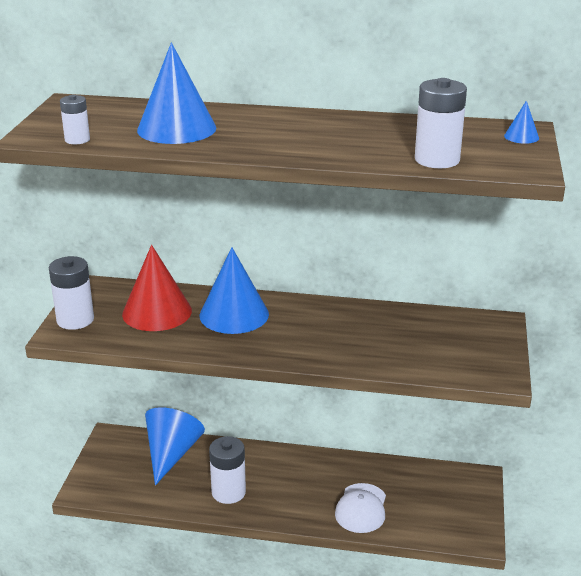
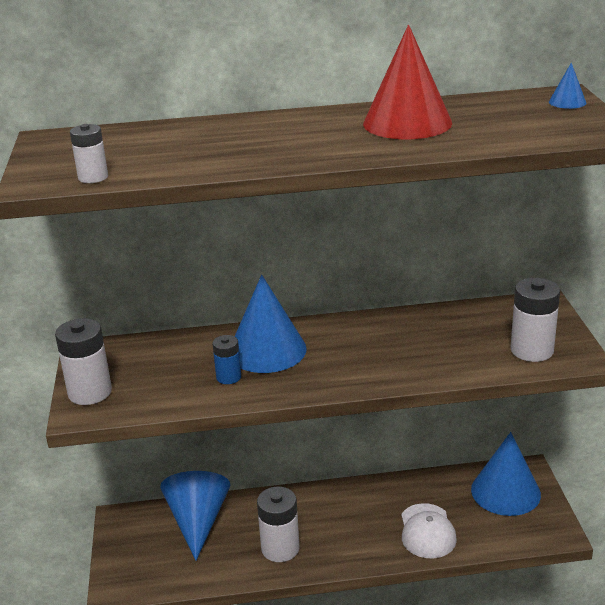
camera: 15 degrees left, 0 degrees up
(157, 312) = (180, 365): red cone -> red cone (407, 123)
(176, 129) = (199, 148): blue cone -> blue cone (505, 491)
(190, 330) = (228, 377): none -> blue battery
(437, 160) = (506, 137): white battery -> white battery (532, 350)

